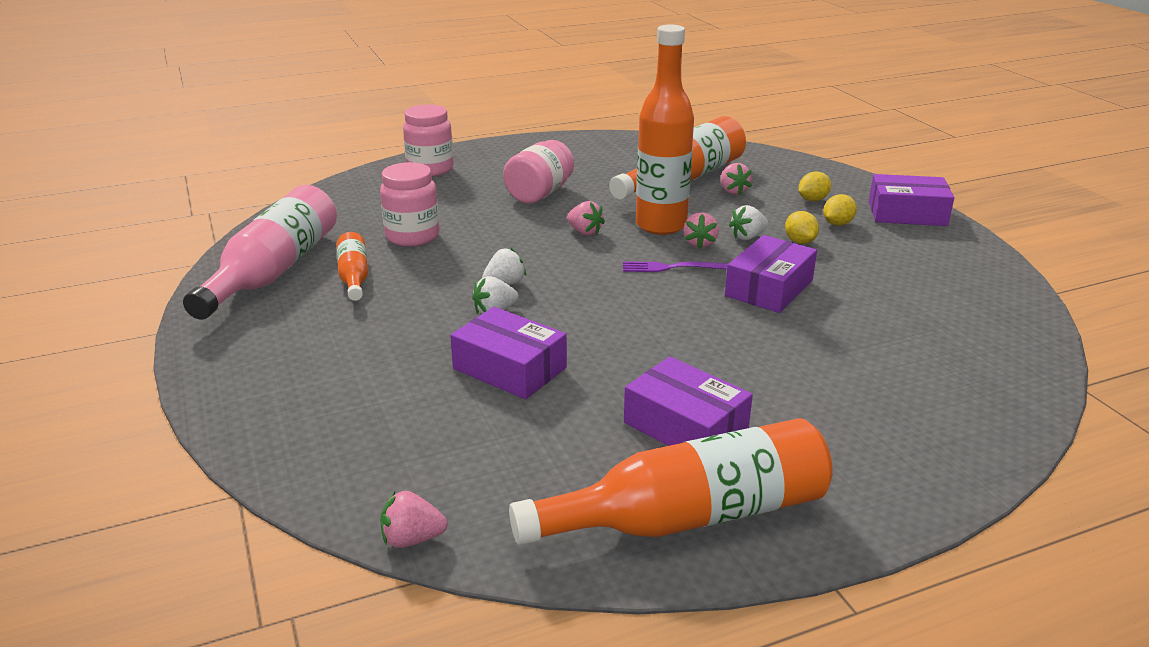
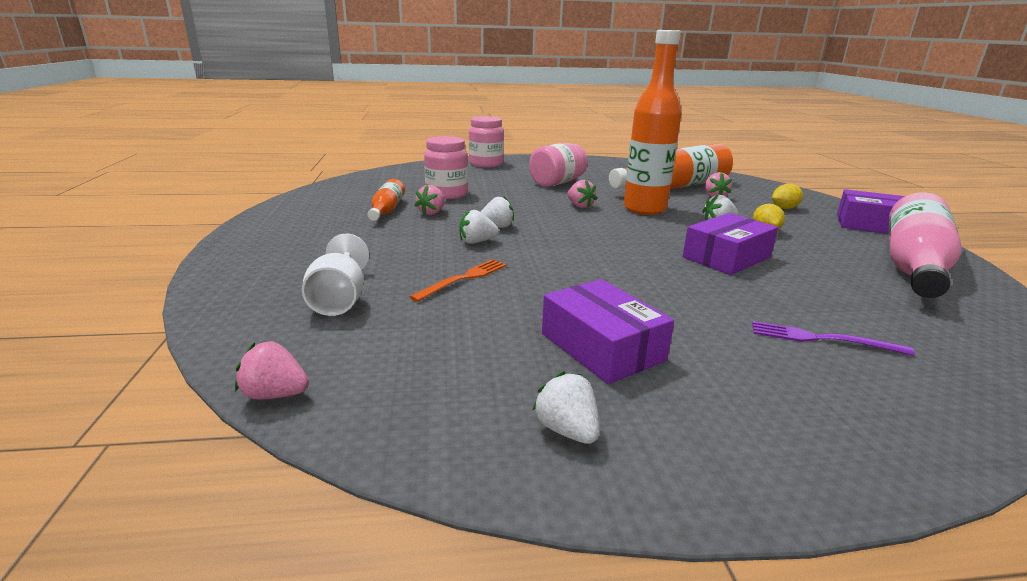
camera: 15 degrees right, 5 degrees down
(273, 271) = (334, 200): pink bottle -> pink bottle (913, 265)
(394, 421) = (339, 300): none -> white goblet
(509, 368) = (463, 279): purple box -> orange fork
(673, 267) = (643, 234): purple fork -> purple fork (822, 339)
(689, 516) = (567, 430): orange bottle -> white strawberry
(700, 243) = (673, 222): pink strawberry -> pink strawberry (432, 213)
(837, 224) = (804, 224): yellow lemon -> none

